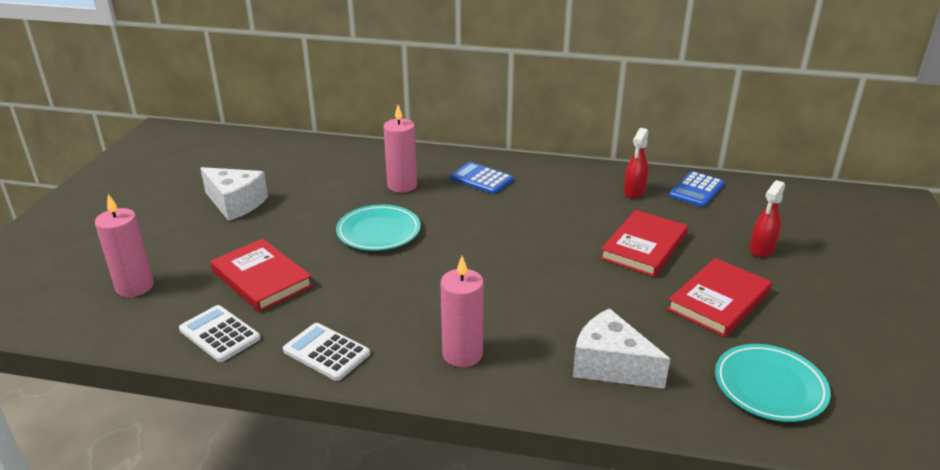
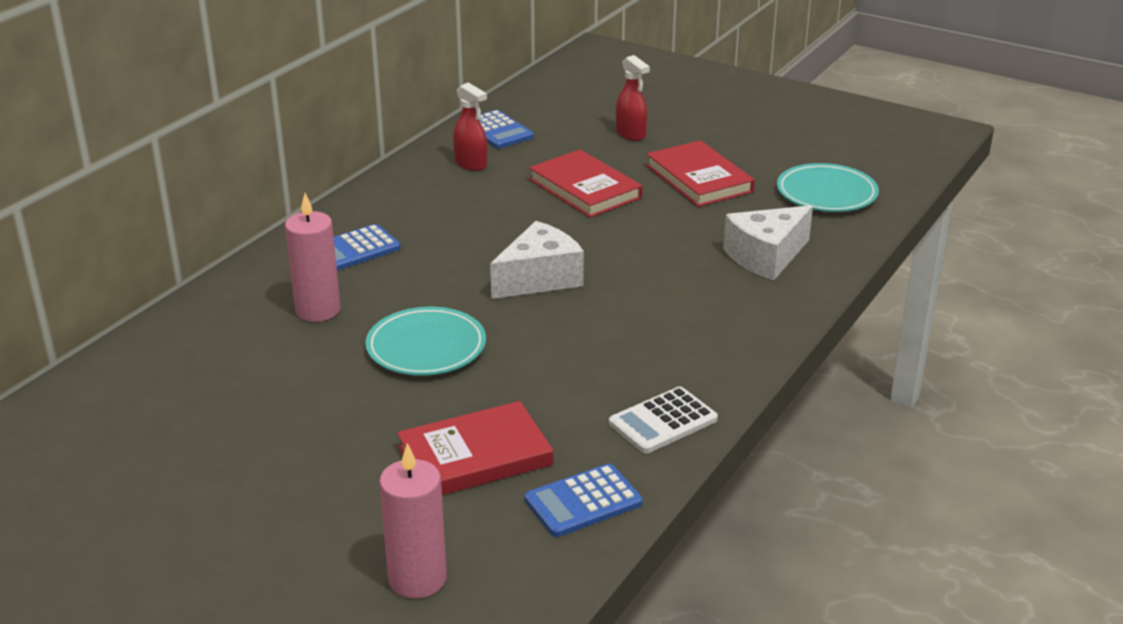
camera: 70 degrees left, 0 degrees up
(219, 334) = (583, 502): white calculator -> blue calculator
(235, 203) = (239, 464): white cheese -> white cheese (539, 278)
(462, 354) = (710, 333): pink candle -> none

